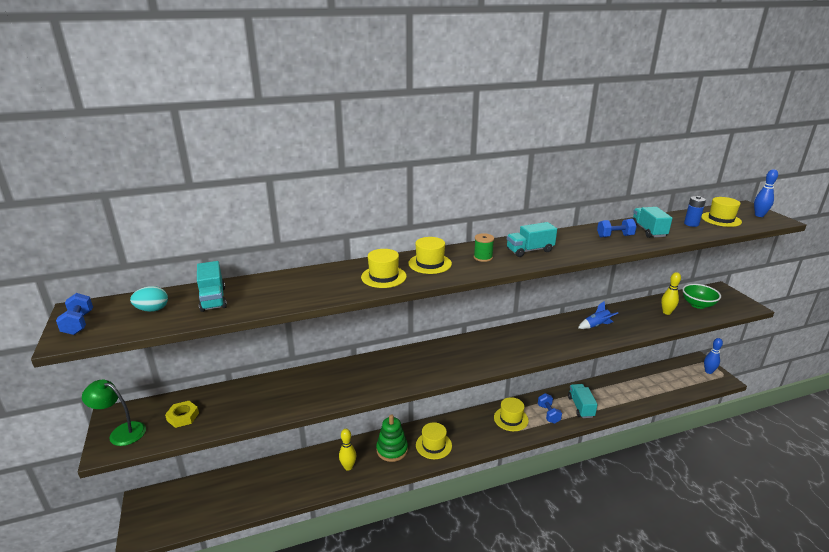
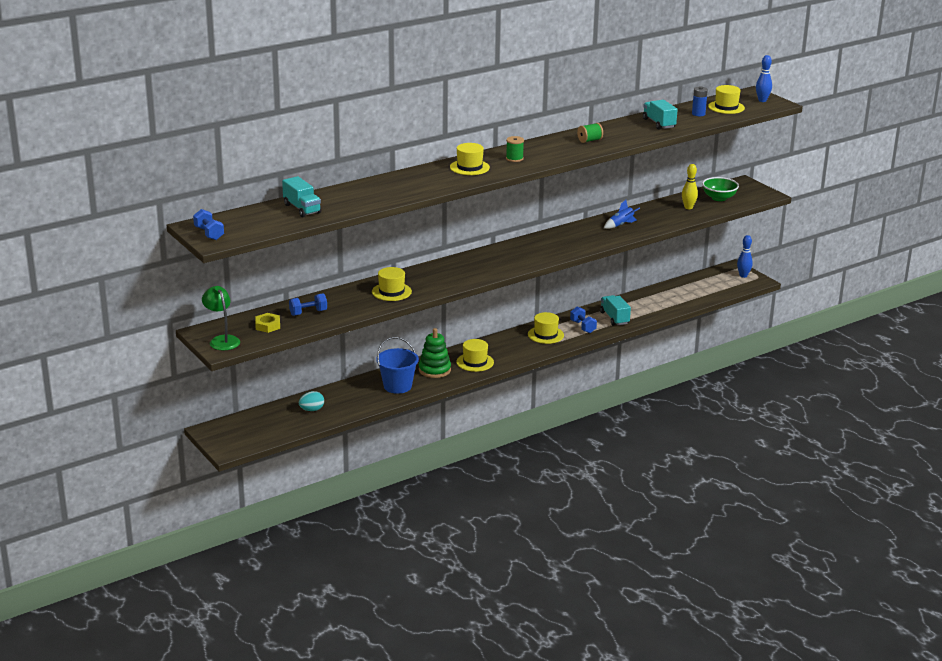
camera: 15 degrees left, 0 degrees up
(121, 432) = (222, 340): green lamp -> green lamp turned 60 degrees clockwise
(152, 310) = (259, 220): turquoise egg -> turquoise egg (312, 410)
(348, 467) = (397, 386): yellow bowling pin -> blue bucket
(383, 277) = (435, 180): yellow hat -> yellow hat (391, 292)
(529, 250) = (554, 149): turquoise truck -> none
(570, 243) = (589, 140): none -> green spool
(615, 236) = (628, 131): blue dumbbell -> blue dumbbell (308, 313)

